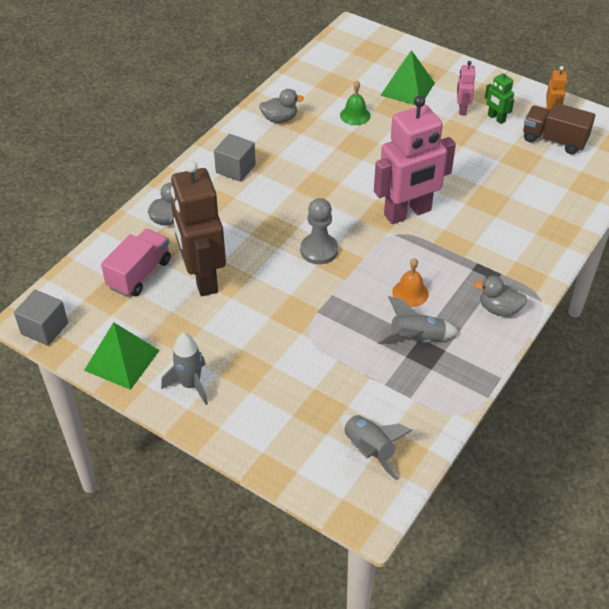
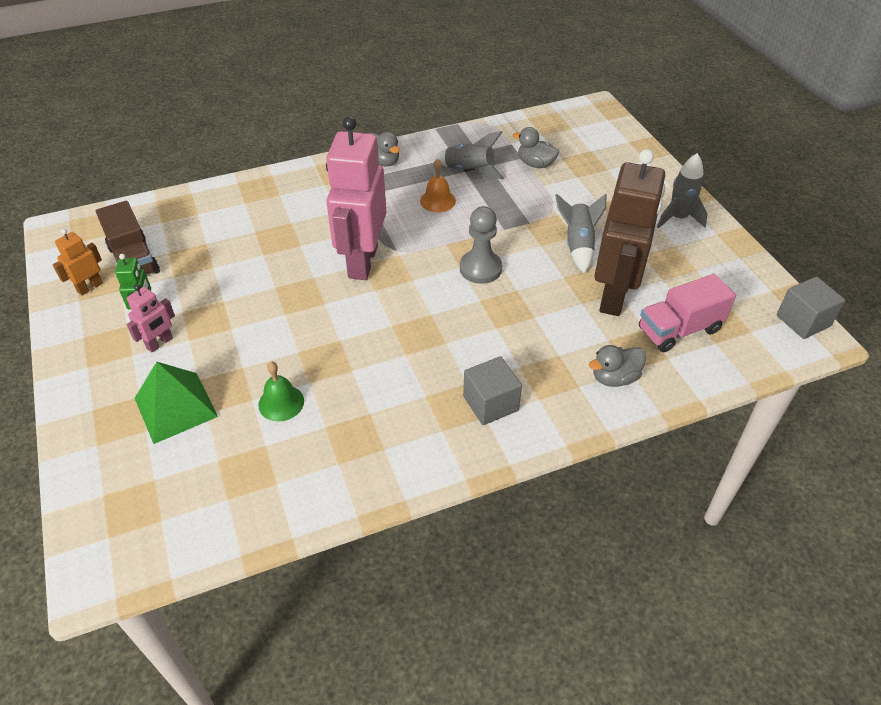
camera: 145 degrees left, 0 degrees up
(122, 360) = (732, 261): green pyramid -> none
(279, 119) = (374, 450): grey duck -> grey duck (535, 164)
(369, 450) = (568, 132): grey rocket -> grey rocket (578, 245)
(408, 213) = (362, 262): pink robot -> pink robot turned 90 degrees counterclockwise

